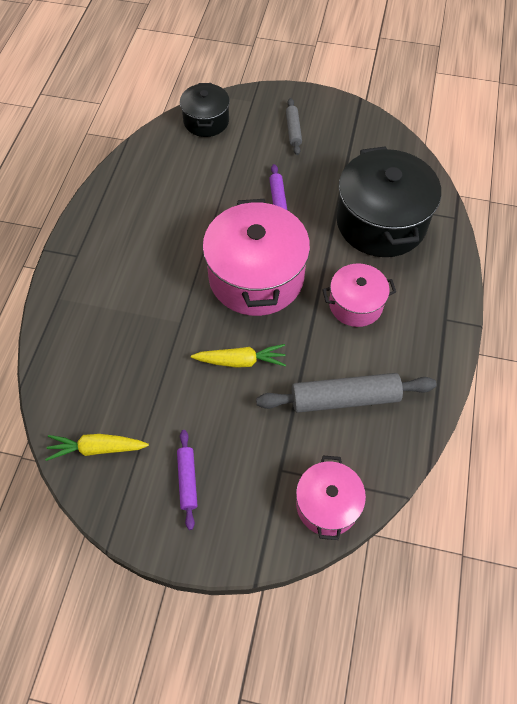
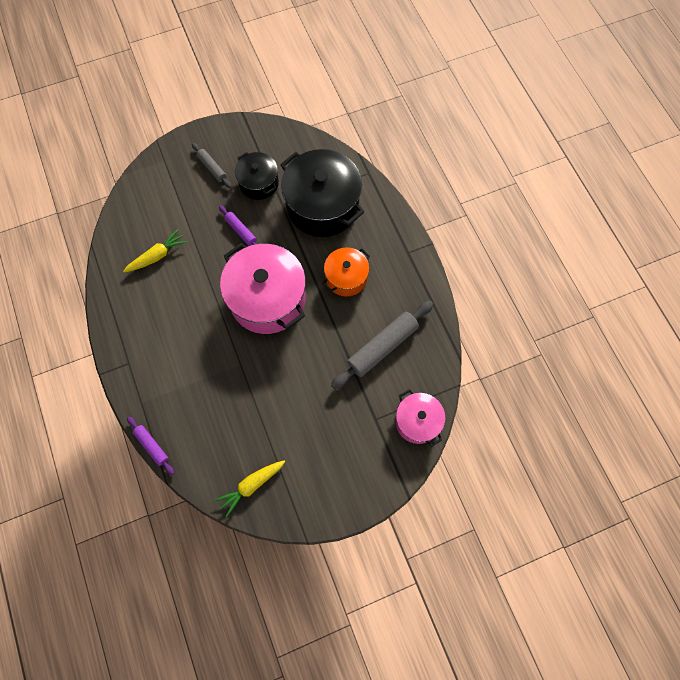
camera: 35 degrees left, 10 degrees up
(187, 480) = (324, 465): purple rolling pin -> purple rolling pin (152, 446)
(206, 121) = (141, 197): black pot -> black pot (259, 183)
(241, 361) = (300, 365): yellow carrot -> yellow carrot (157, 256)
(355, 304) = (346, 278): pink pot -> orange pot

